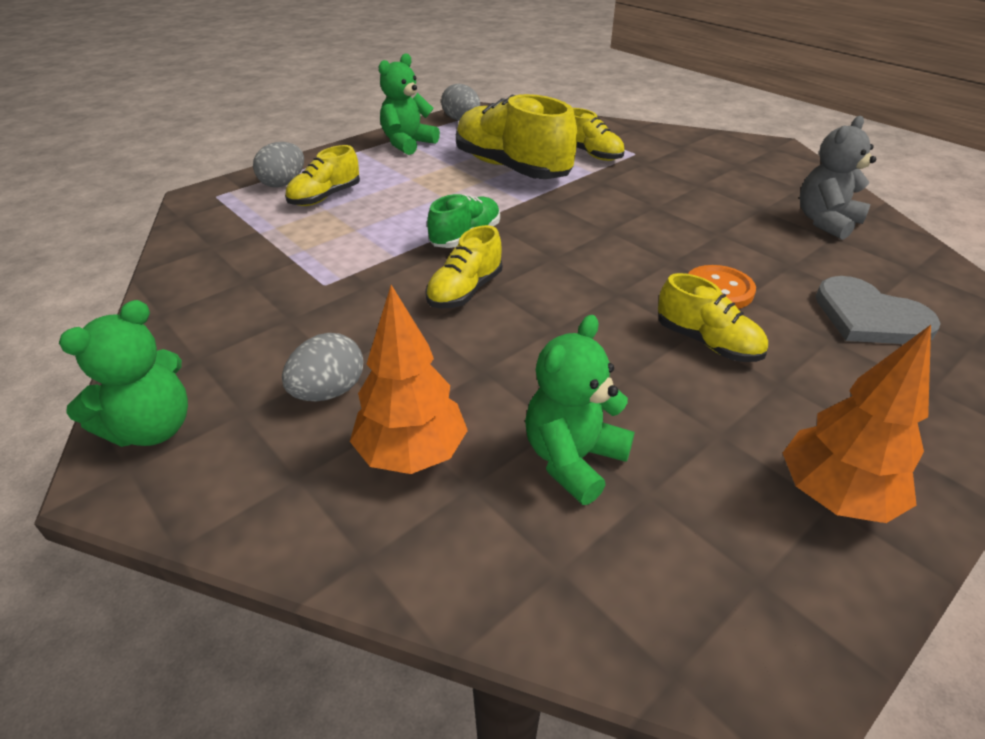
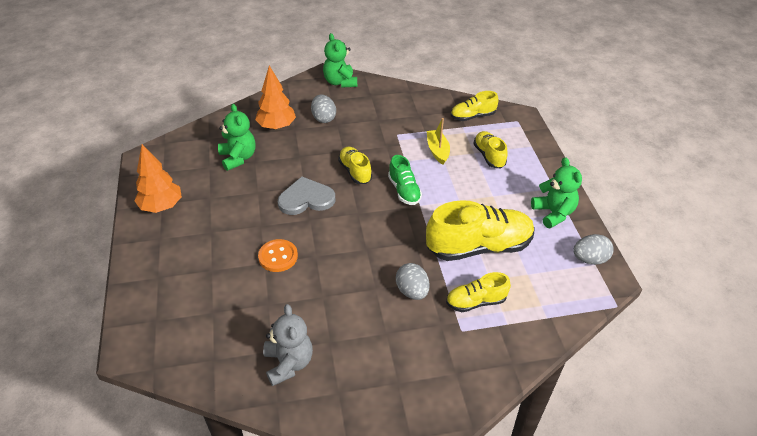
camera: 120 degrees right, 5 degrees up
(283, 183) = (518, 146): grey egg -> grey egg (412, 291)
(344, 236) = (437, 151): none -> yellow boat
(707, 342) = (251, 226): yellow shoe -> yellow shoe (472, 116)
(869, 317) = (207, 298): grey heart -> grey heart (306, 199)

